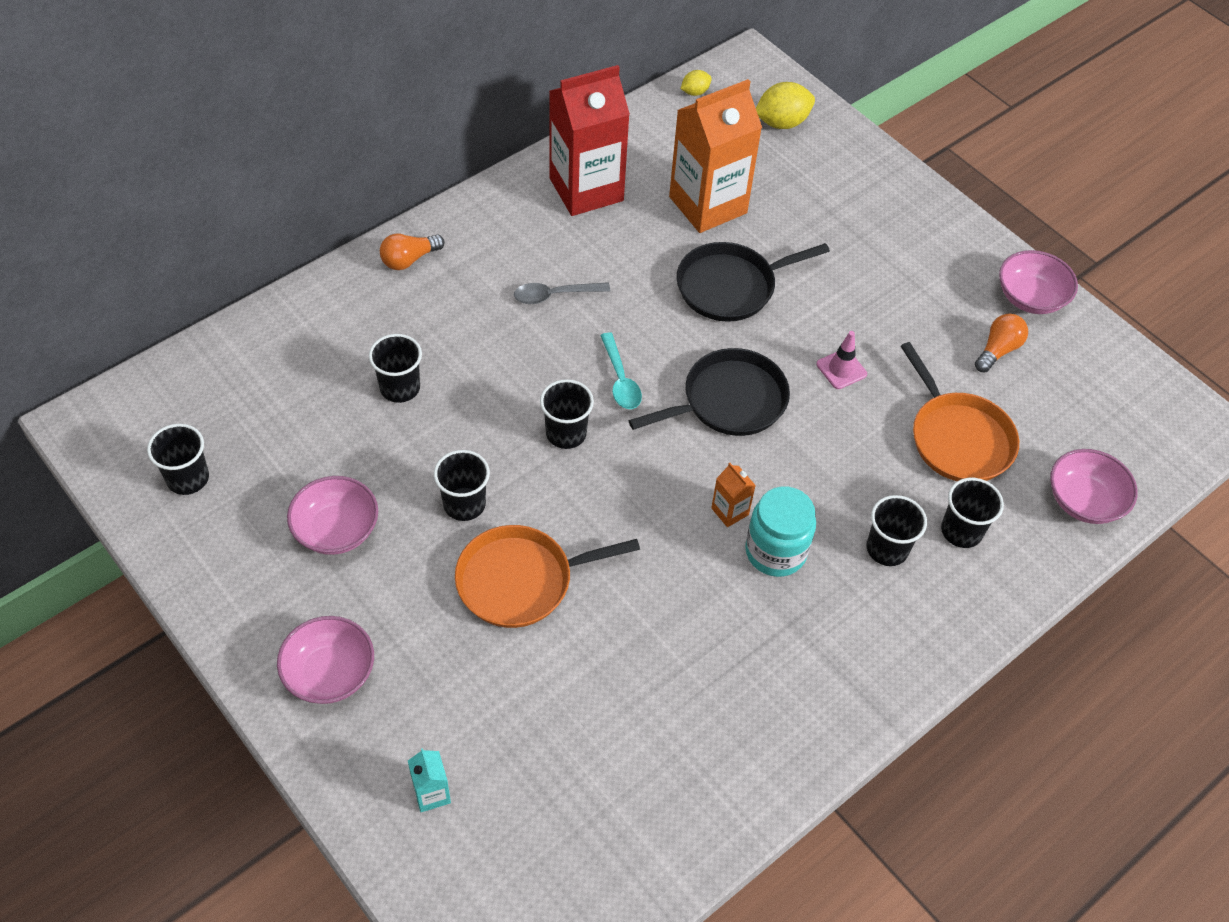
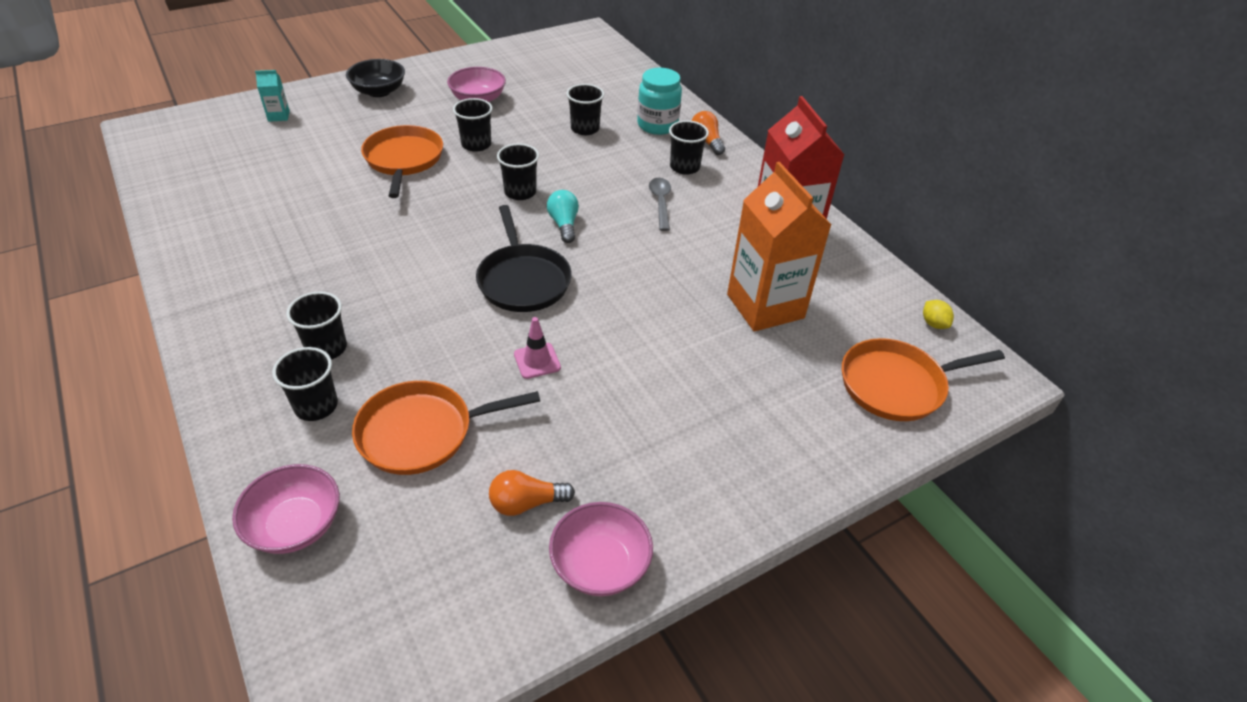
camera: 100 degrees right, 10 degrees down
(188, 478) = (537, 58): black cup -> black cup (684, 167)
(330, 673) = (379, 91): pink bowl -> black bowl
(620, 379) = (564, 224): turquoise spoon -> turquoise light bulb
(730, 287) = (656, 303): black pan -> none
(730, 511) = (411, 262): orange carton -> none
(775, 551) = (361, 280): turquoise jar -> turquoise jar (657, 125)
(781, 123) = (896, 385): yellow lemon -> orange pan
(998, 350) = (526, 503): orange light bulb -> orange light bulb turned 120 degrees clockwise

